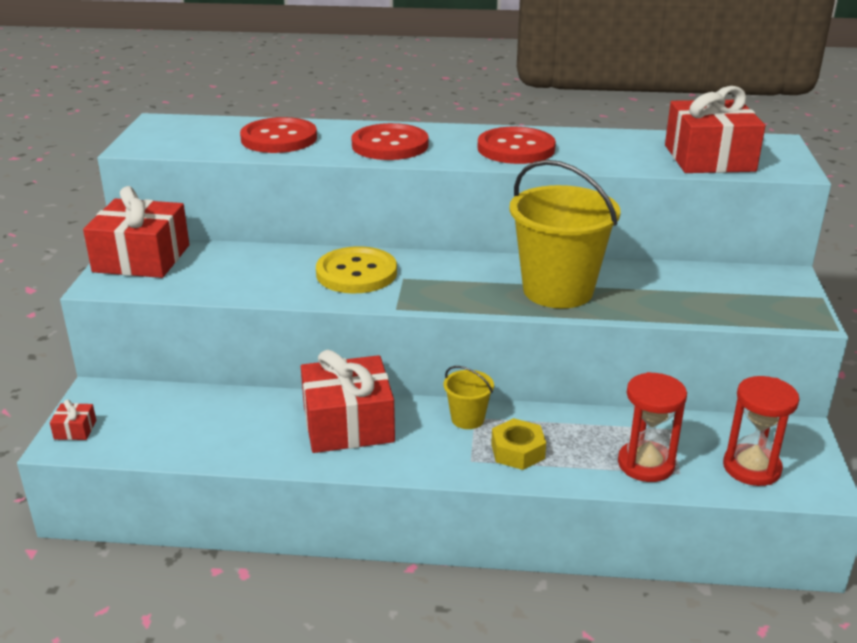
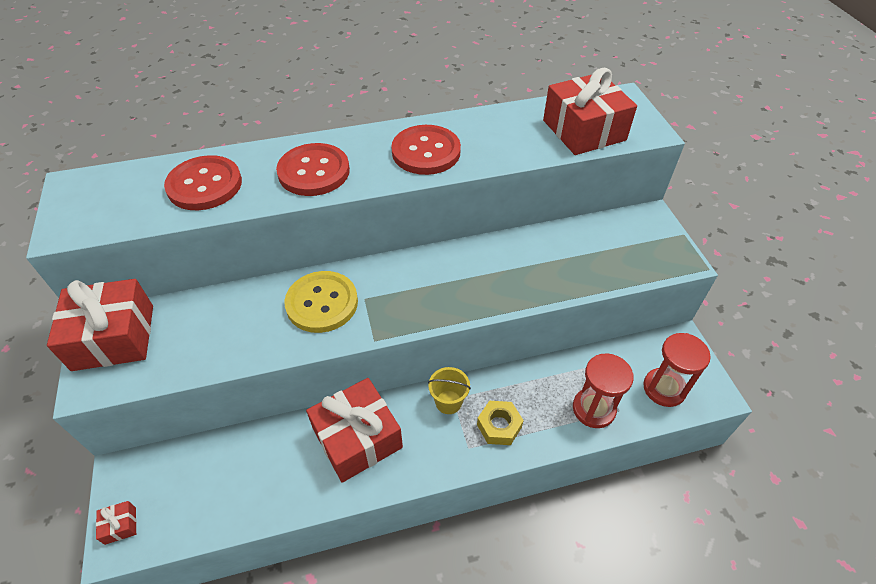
camera: 20 degrees left, 20 degrees up
(558, 290) = (494, 280): yellow bucket -> none

